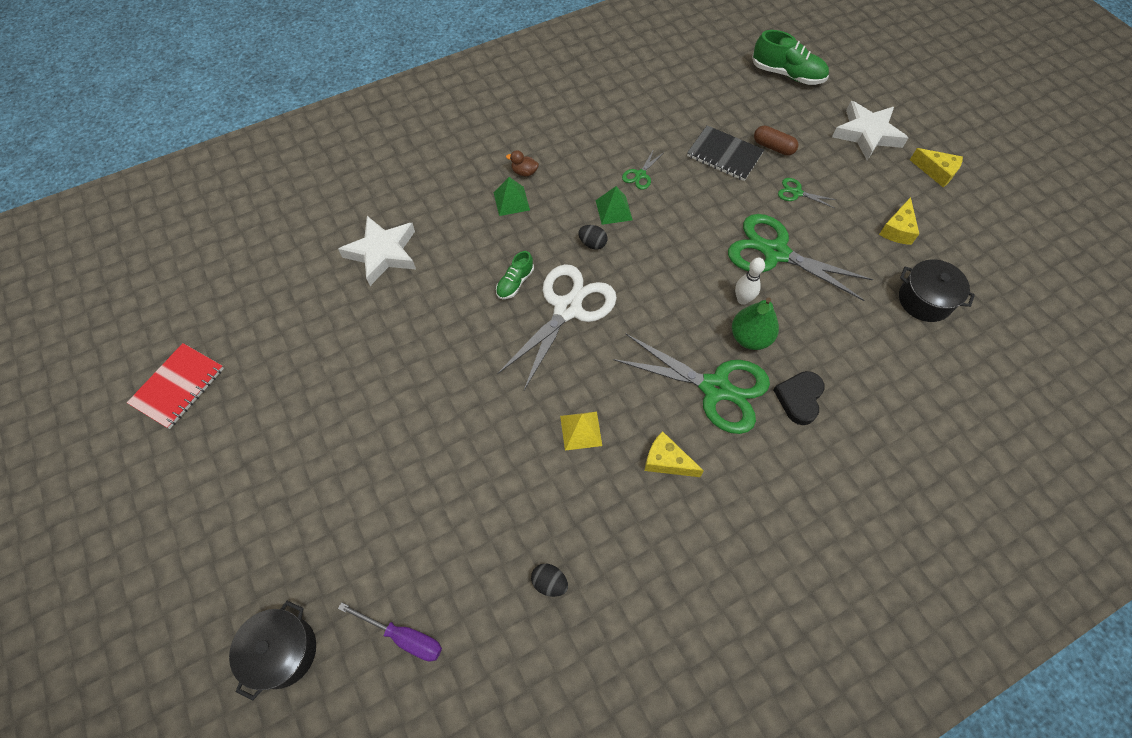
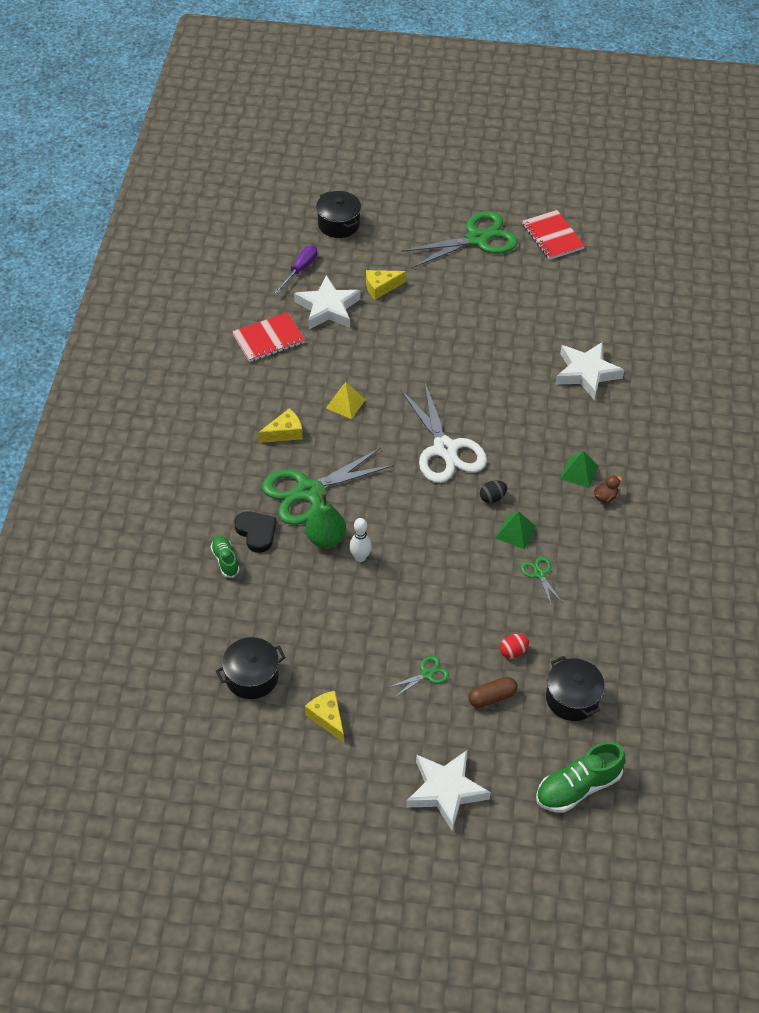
camera: 125 degrees right, 10 degrees down
(404, 637) = (300, 269): purple screwdriver -> purple screwdriver turned 150 degrees clockwise
(451, 551) = (328, 308): none -> white star
(515, 283) = (494, 432): green shoe -> green shoe (225, 560)
(549, 583) = (268, 339): black egg -> red notebook
(724, 155) = (513, 652): black notebook -> red egg
(726, 107) = (572, 698): none -> black pot
(775, 253) = (382, 610): green scissors -> green scissors (477, 239)
(936, 172) = (356, 809): yellow cheese -> yellow cheese (381, 287)

